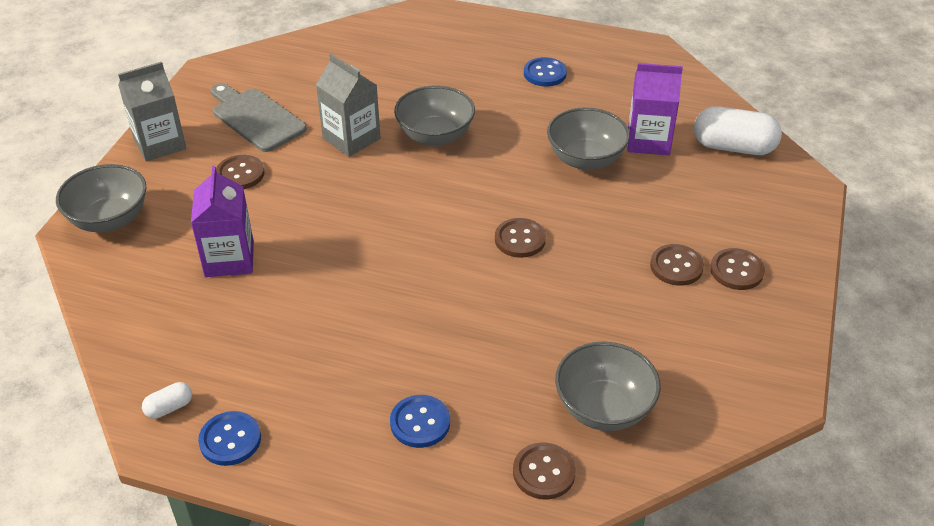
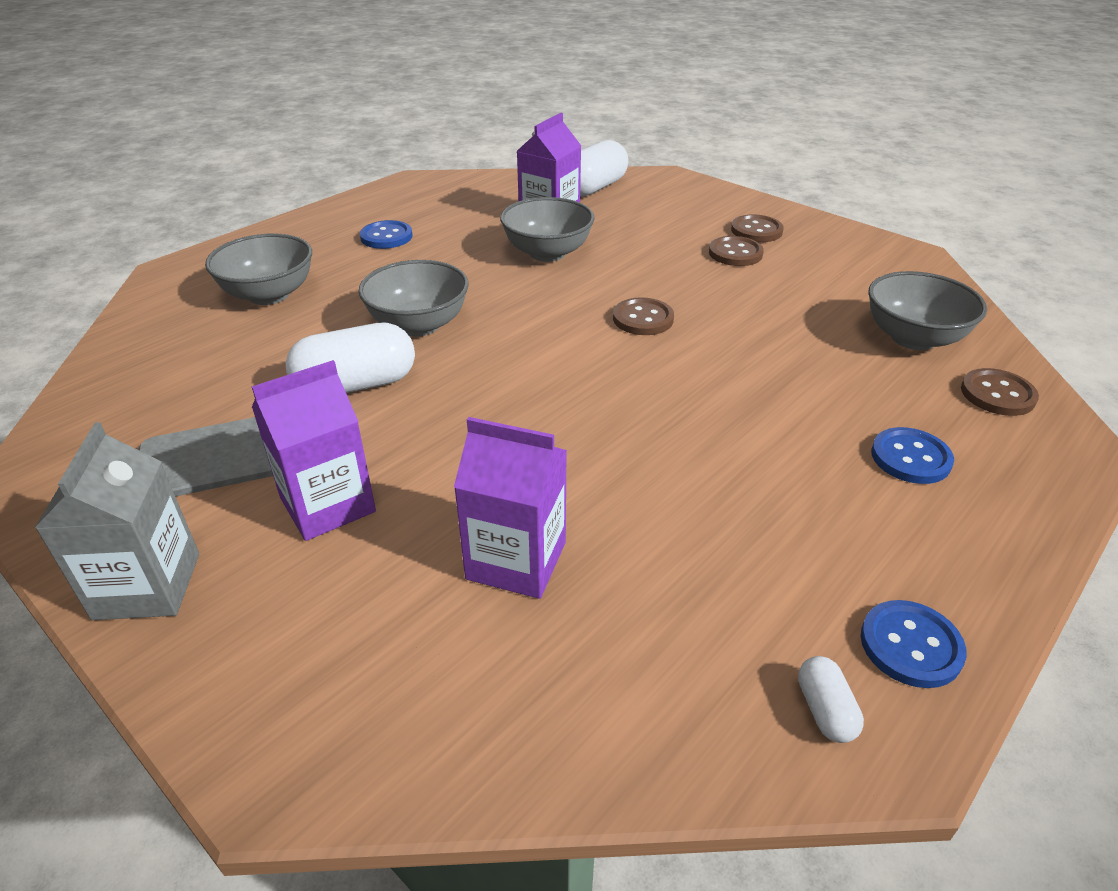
camera: 65 degrees left, 5 degrees down
(109, 219) = (291, 705): grey bowl -> grey bowl (269, 295)
(240, 174) = (327, 505): brown button -> purple carton
(351, 138) = (356, 385): grey carton -> white capsule

